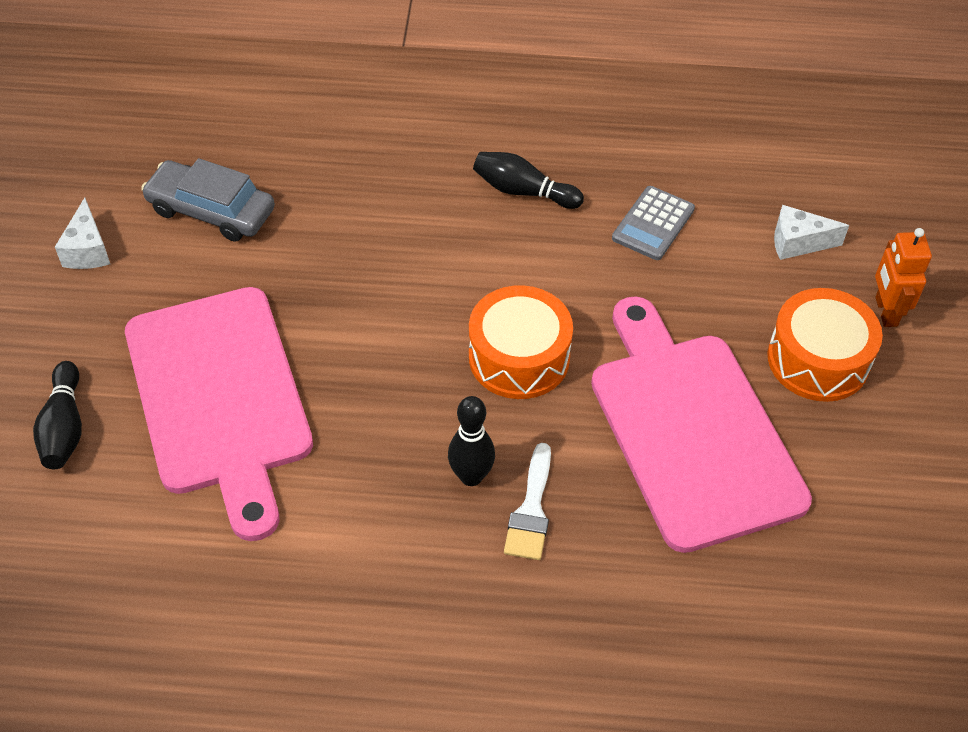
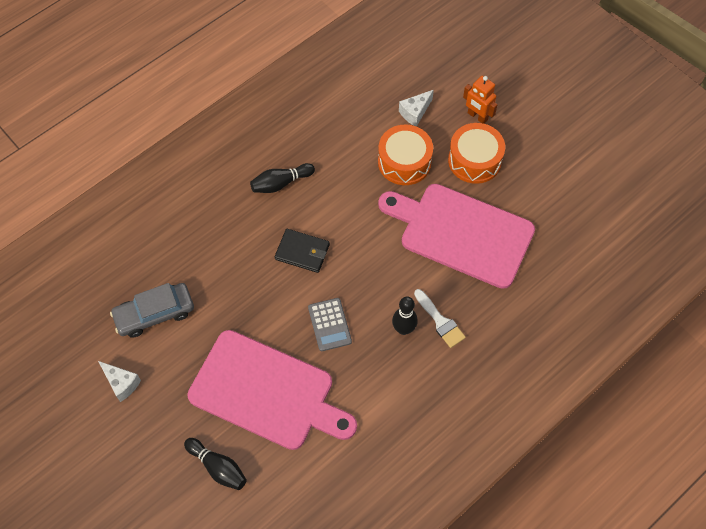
camera: 45 degrees left, 10 degrees up
(455, 283) = (302, 252): none -> black wallet
(519, 357) = (365, 262): orange drum -> orange drum (404, 162)
(653, 224) = (350, 152): grey calculator -> grey calculator (329, 324)

